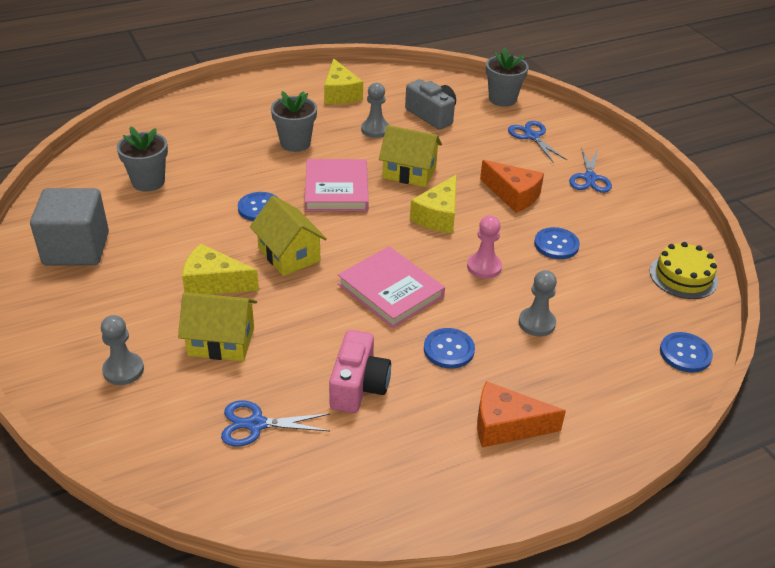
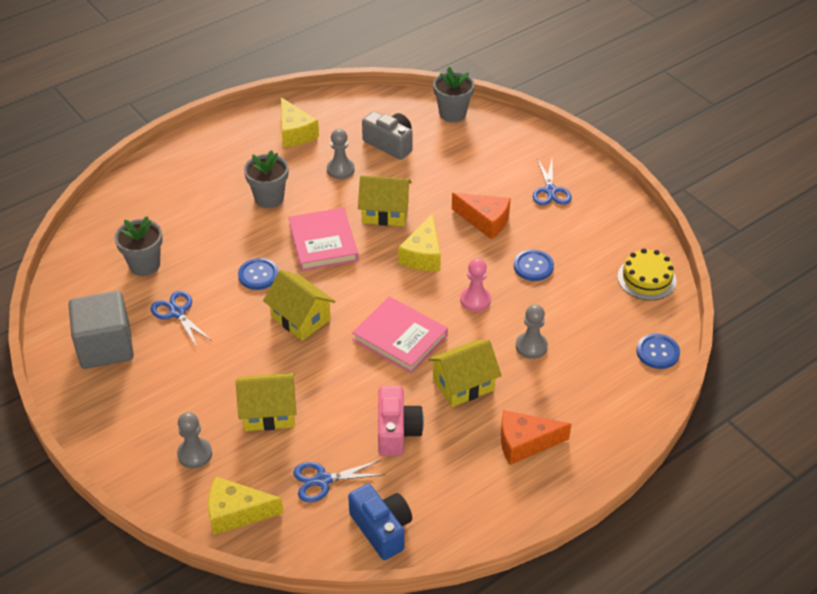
camera: 10 degrees left, 5 degrees up
(214, 283) = (243, 358): yellow cheese -> yellow cheese (236, 513)
(307, 493) = (382, 529): none -> blue camera
(449, 349) = (463, 384): blue button -> yellow house
(532, 136) = (489, 152): blue scissors -> blue scissors (177, 313)

